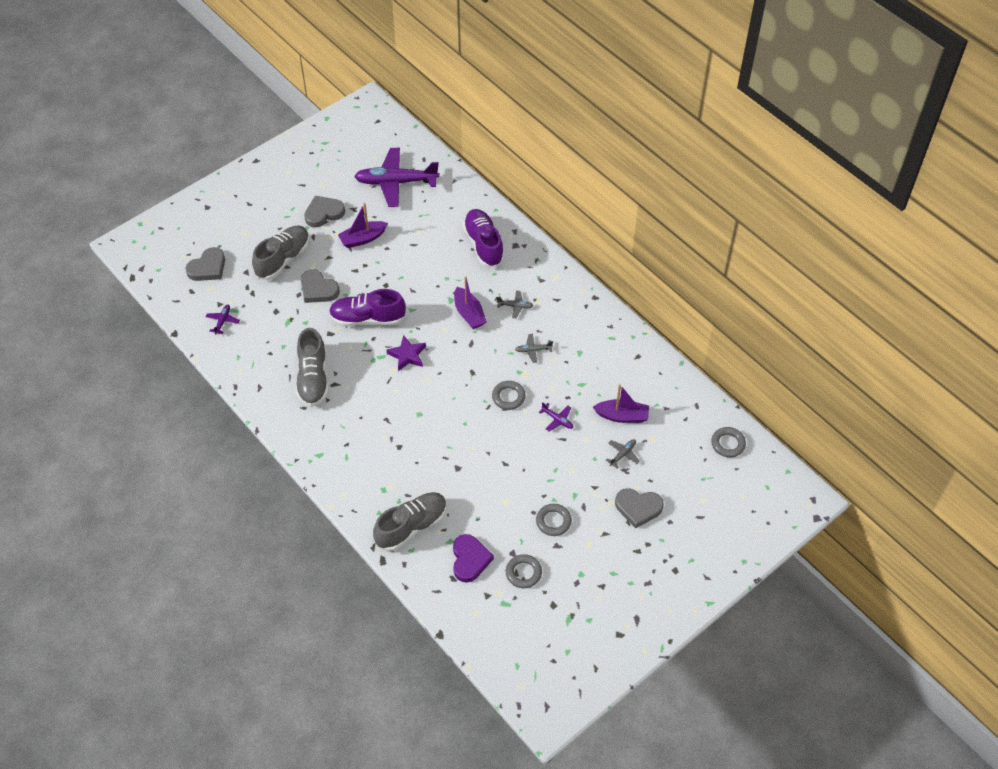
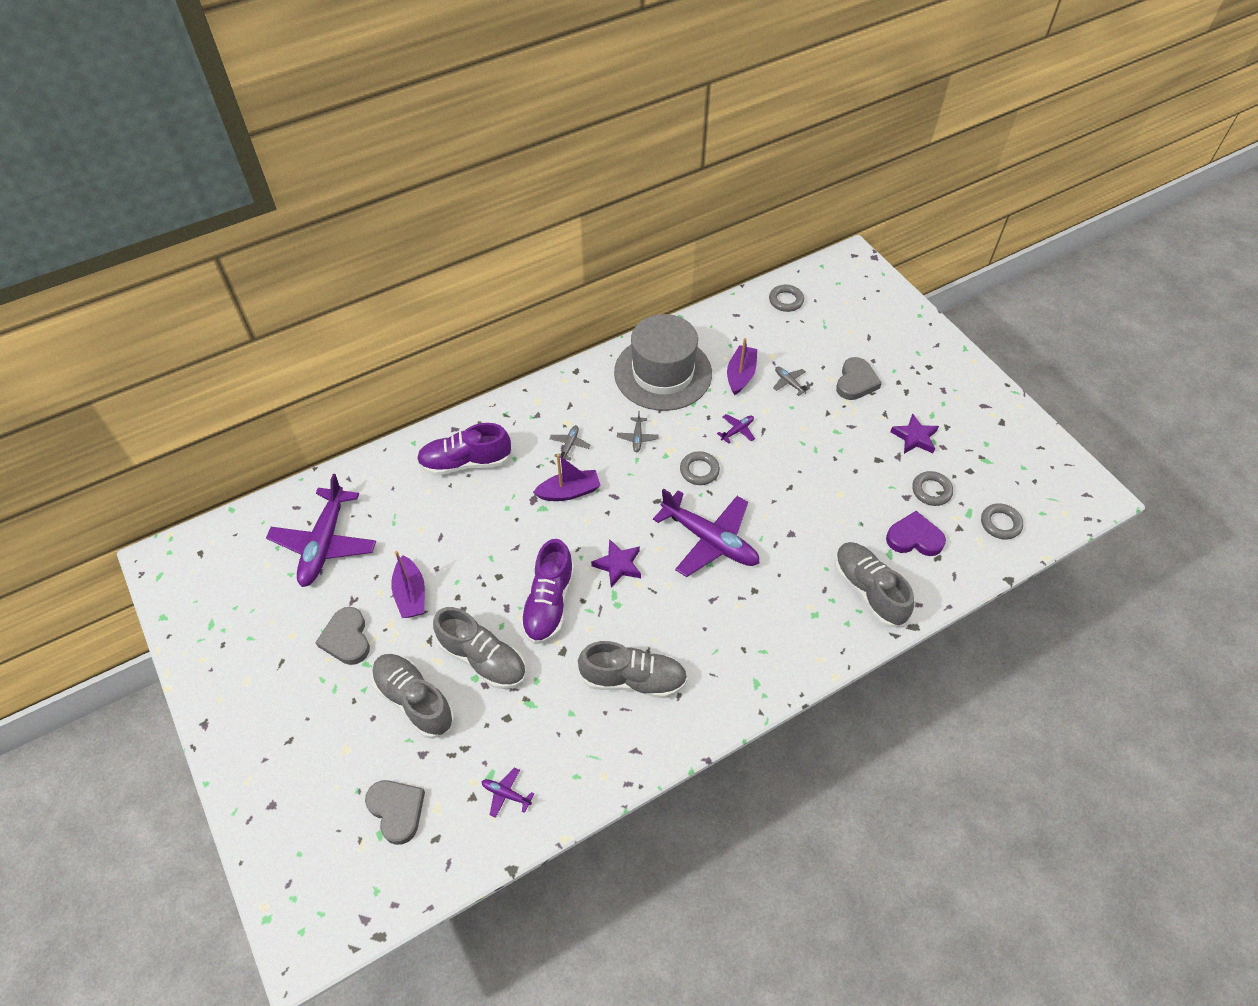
camera: 80 degrees left, 0 degrees up
(318, 289) = (483, 659): grey heart -> grey shoe
(441, 412) = (710, 540): none -> purple plane
(553, 521) = (868, 454): grey ring -> grey ring (1000, 523)
(582, 558) = (914, 437): none -> purple star
(609, 358) = (663, 373): none -> grey hat

